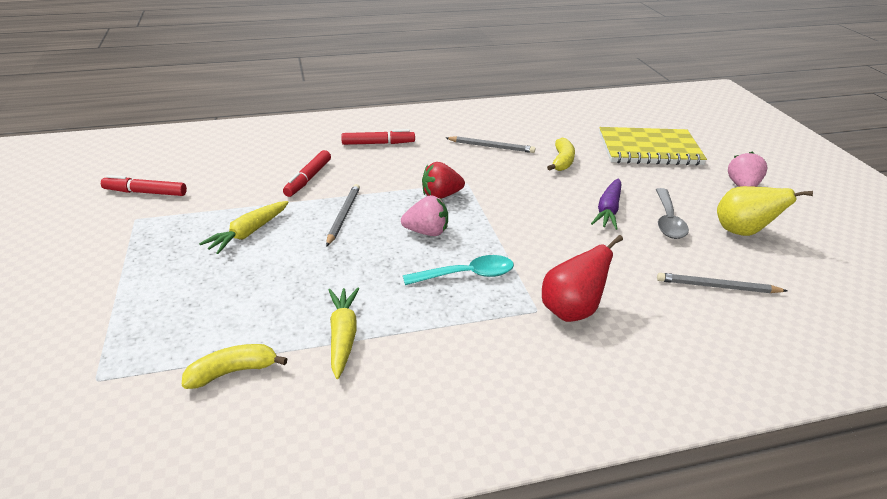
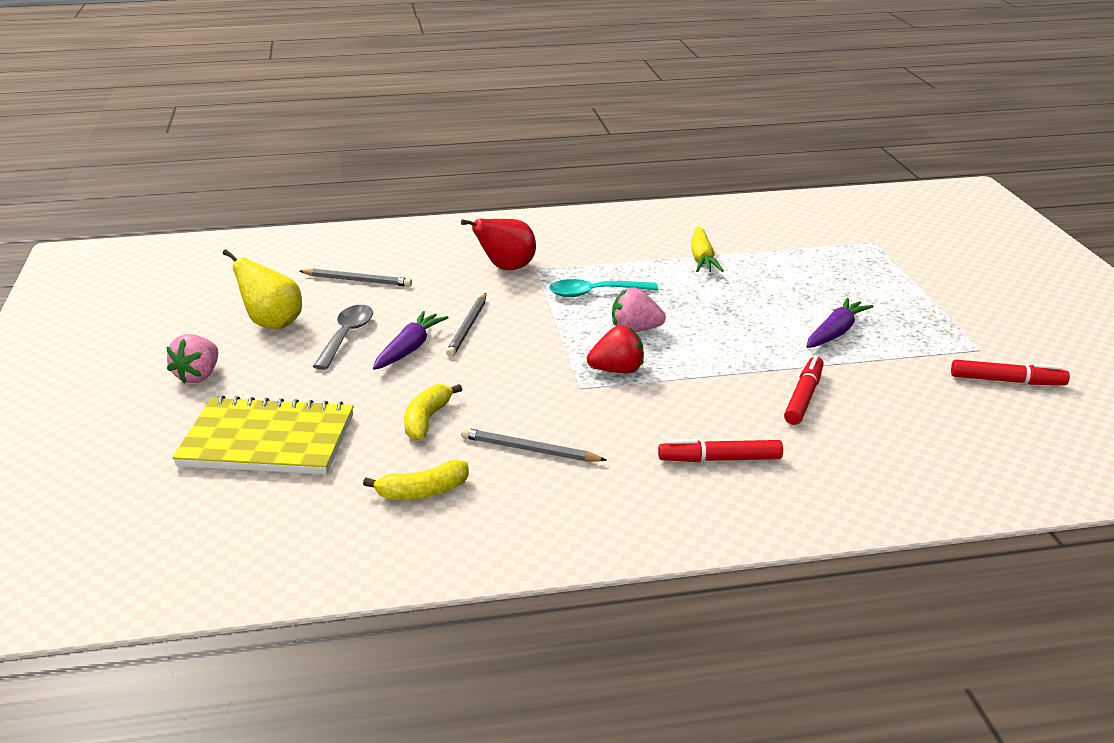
camera: 175 degrees left, 5 degrees down
(232, 372) = (777, 243): yellow banana -> yellow banana (423, 492)
(248, 233) = (835, 332): yellow carrot -> purple carrot
(343, 216) = (736, 348): grey pencil -> grey pencil (468, 327)

